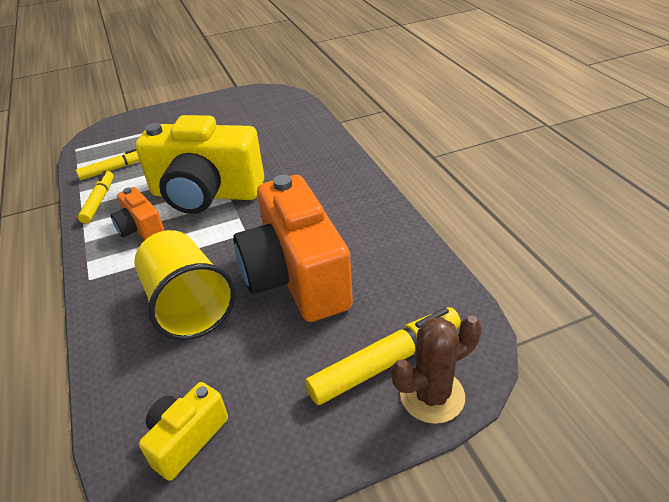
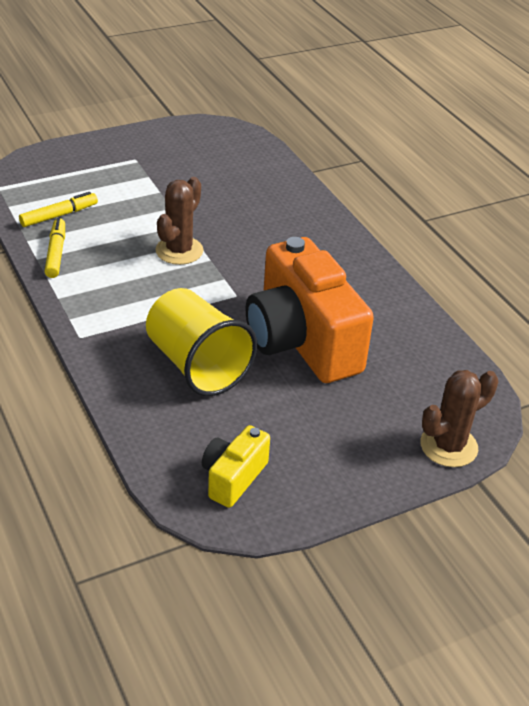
camera: 10 degrees left, 0 degrees up
(141, 229) = (118, 286): orange camera -> none
(206, 194) = (179, 251): yellow camera -> brown cactus
(386, 362) = (403, 419): yellow marker -> none

